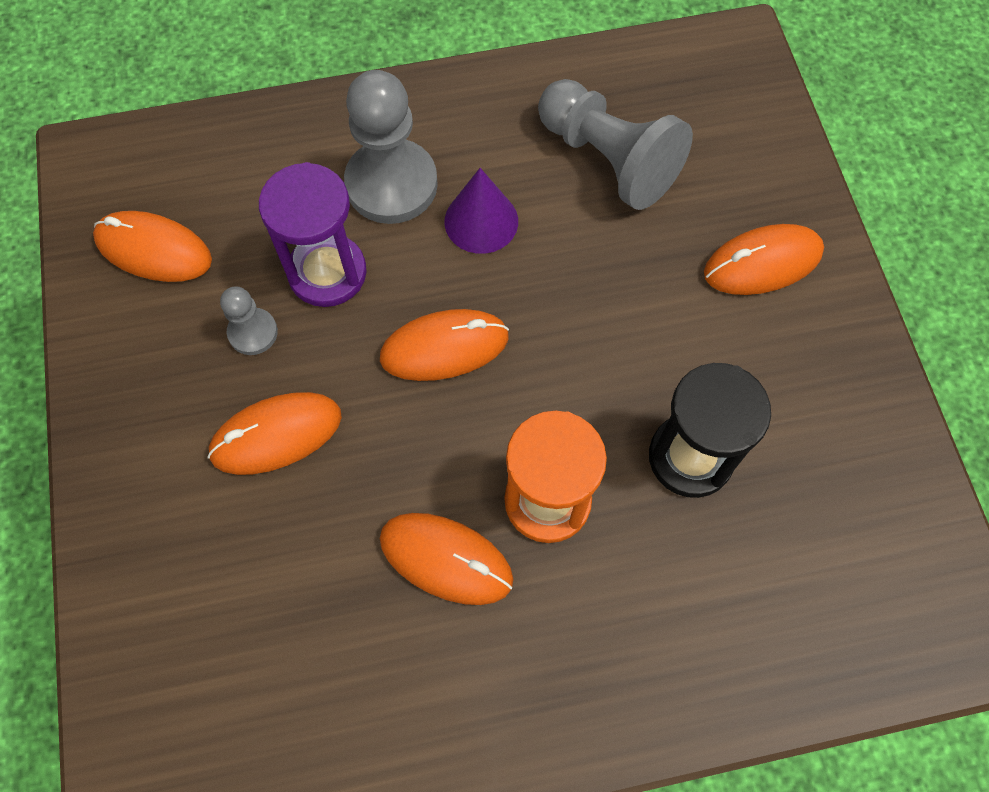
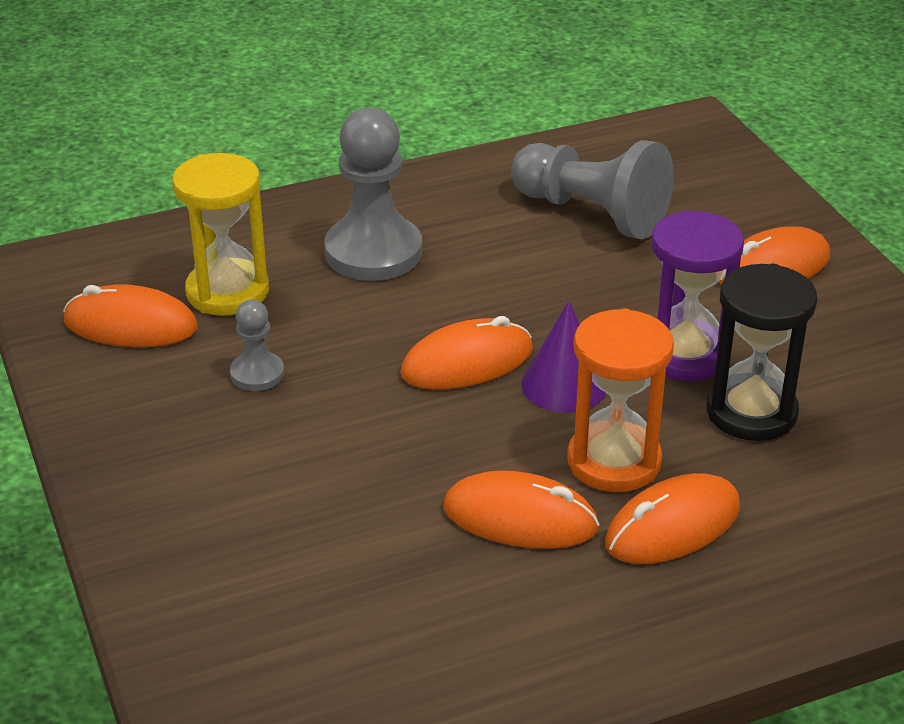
camera: 10 degrees left, 30 degrees down
(248, 218) = (227, 292): none -> yellow hourglass
(276, 435) = (305, 447): orange mouse -> orange mouse (673, 526)
(327, 273) = (325, 322): purple hourglass -> purple hourglass (685, 355)
(481, 221) = (476, 268): purple cone -> purple cone (564, 385)

